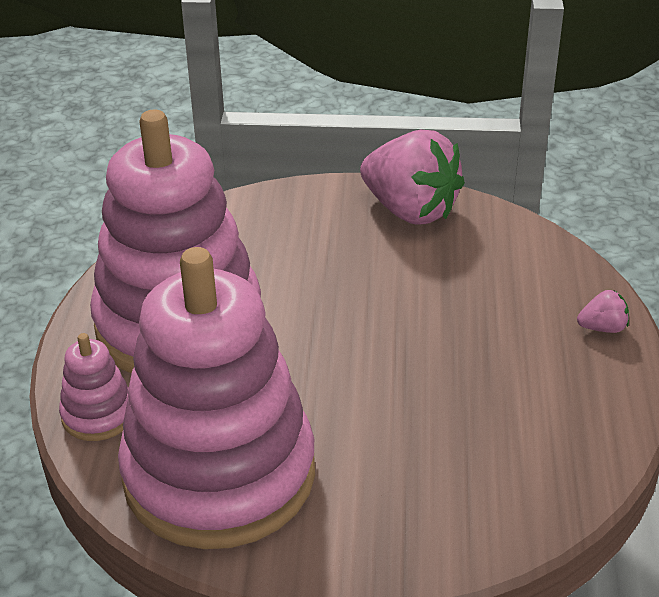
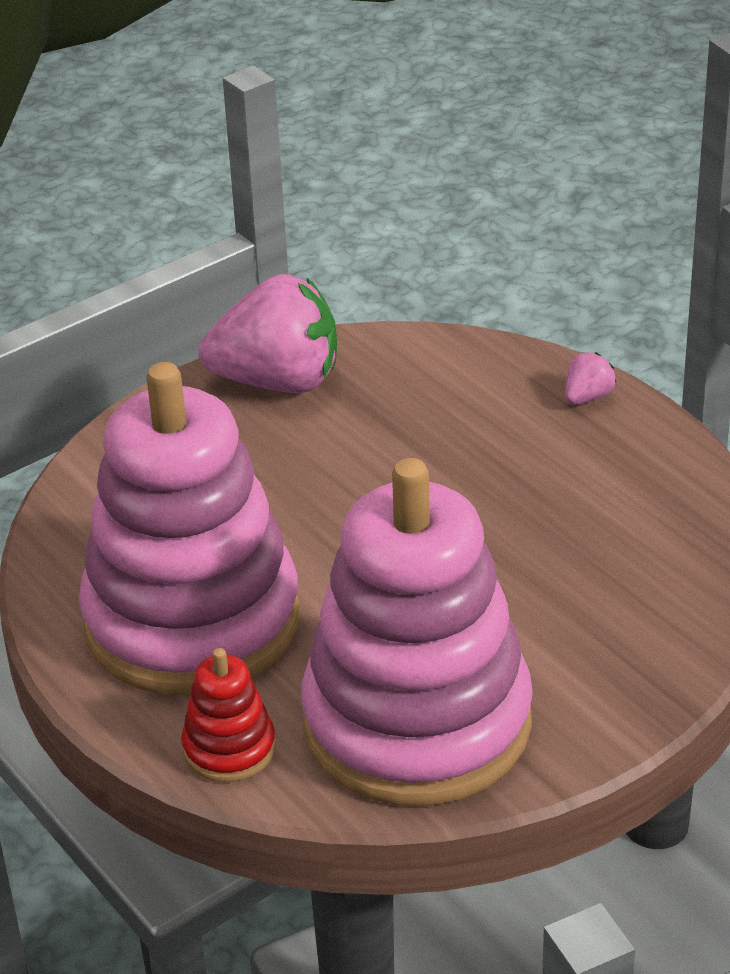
camera: 40 degrees left, 0 degrees up
(98, 415) = (229, 748): pink stacking toy -> red stacking toy

